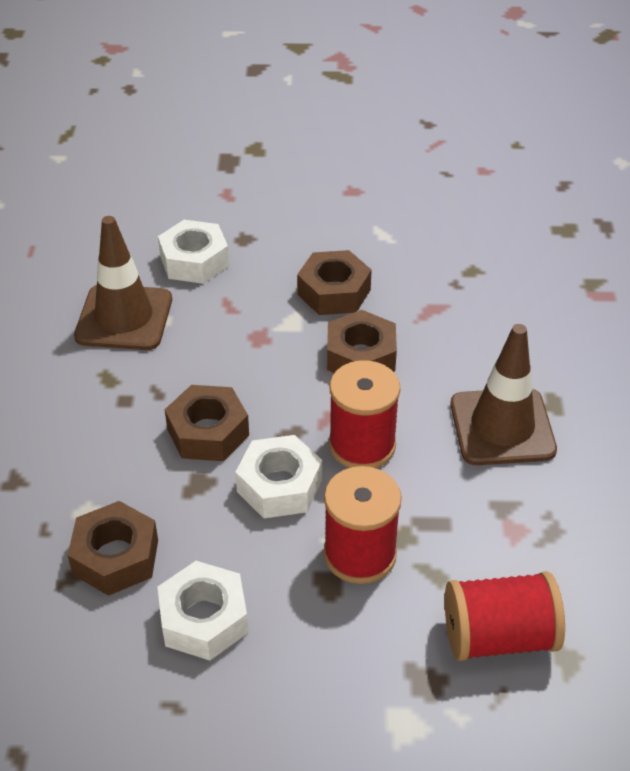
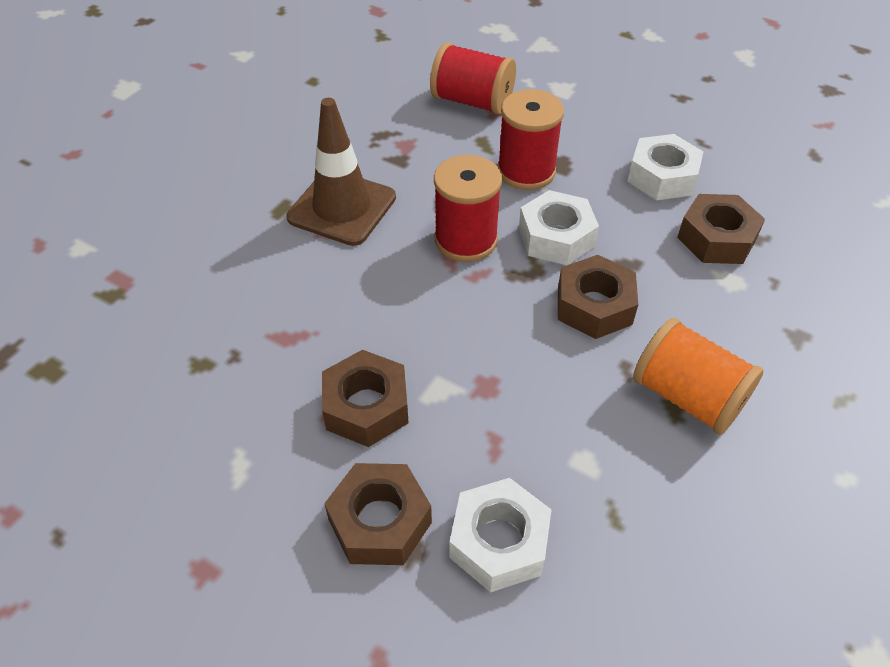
camera: 150 degrees left, 5 degrees up
(100, 390) = (687, 396): none -> orange spool
(124, 318) = (628, 486): brown traffic cone -> none
(361, 356) = (401, 318): brown nut -> brown nut (380, 521)

